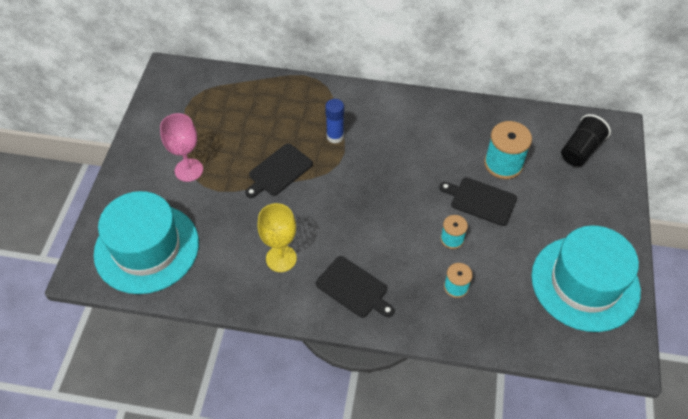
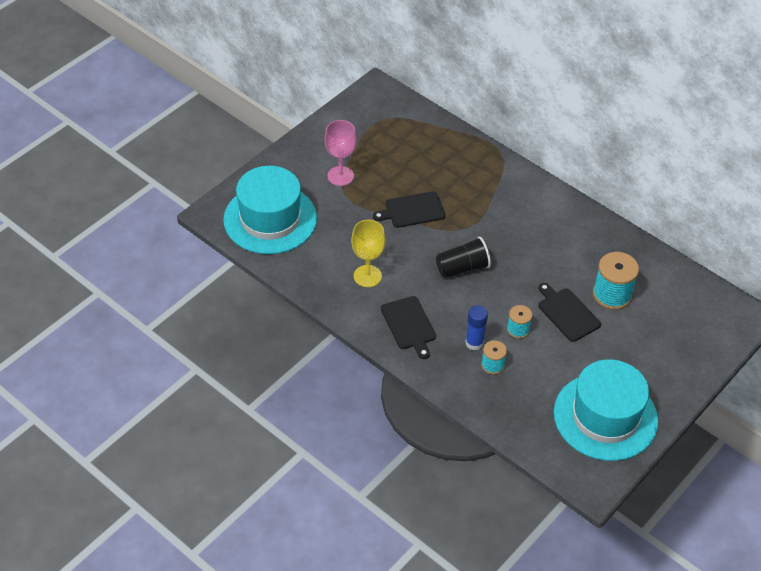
camera: 30 degrees right, 5 degrees down
(335, 136) = (480, 205): blue glue stick -> blue glue stick (474, 343)
(580, 150) = (694, 317): black cup -> black cup (462, 268)

